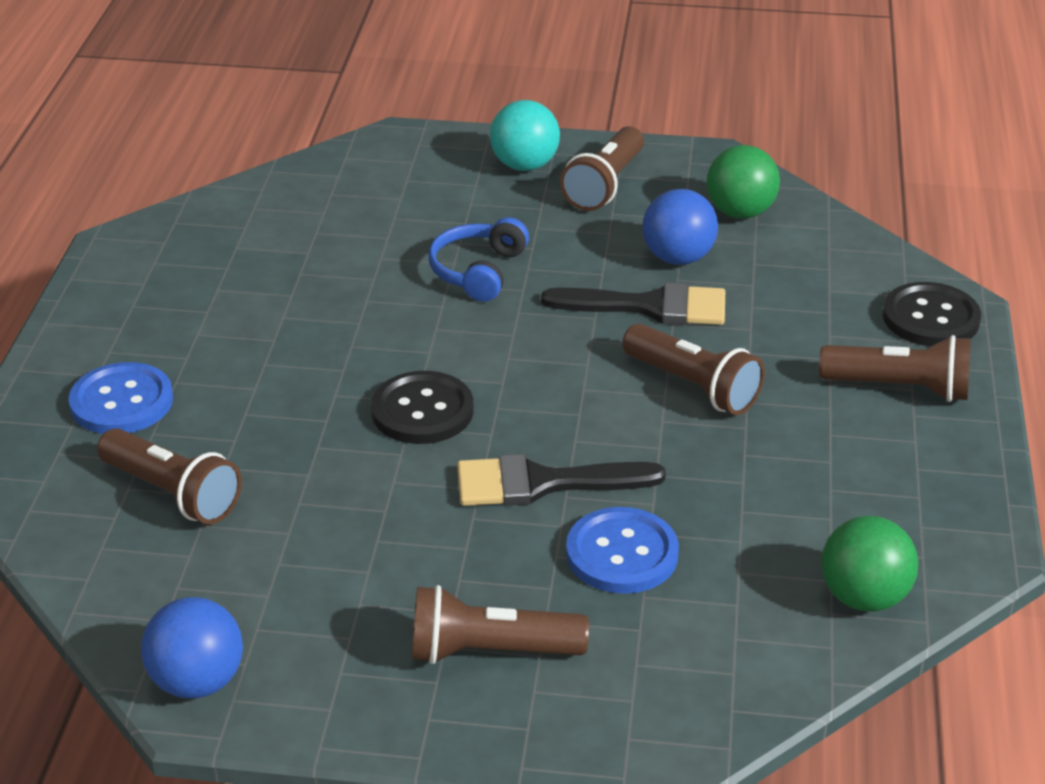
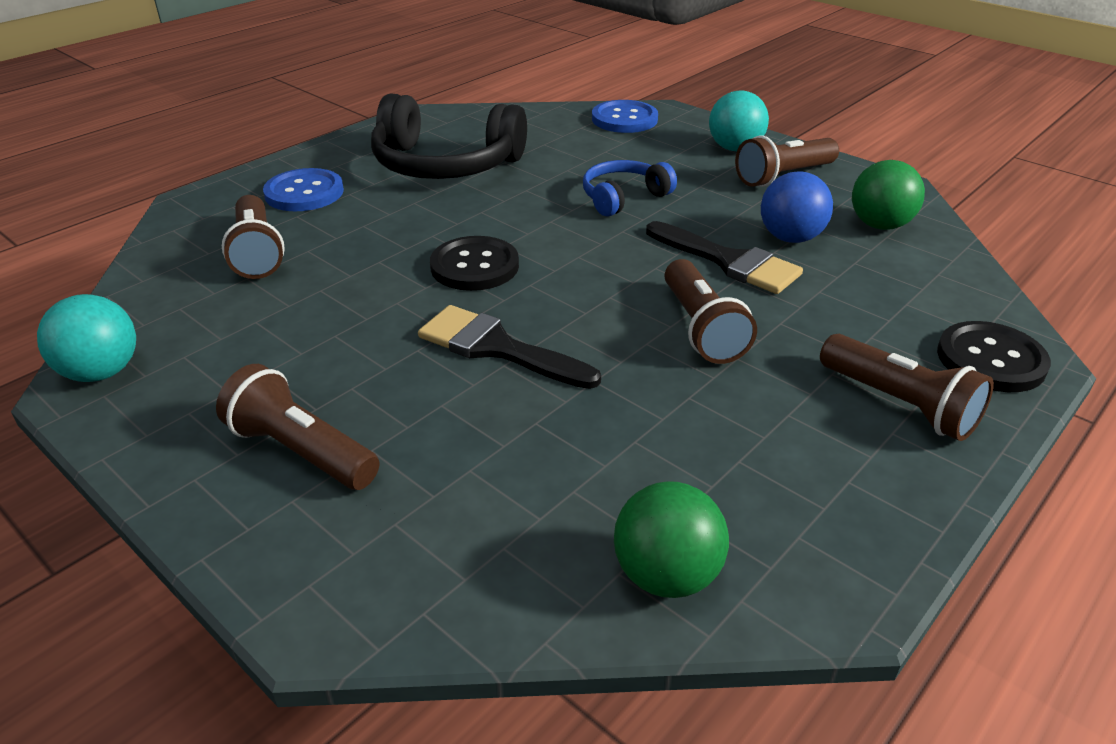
camera: 35 degrees right, 0 degrees up
(197, 682) = (101, 372): blue ball -> turquoise ball
(238, 301) = (445, 164): none -> black headphones
(622, 554) = (493, 427): blue button -> blue button (624, 119)

